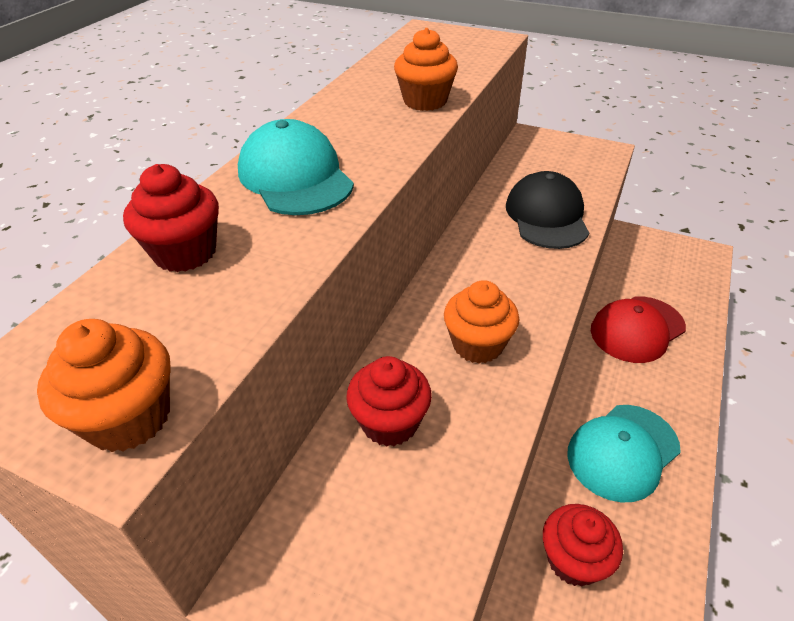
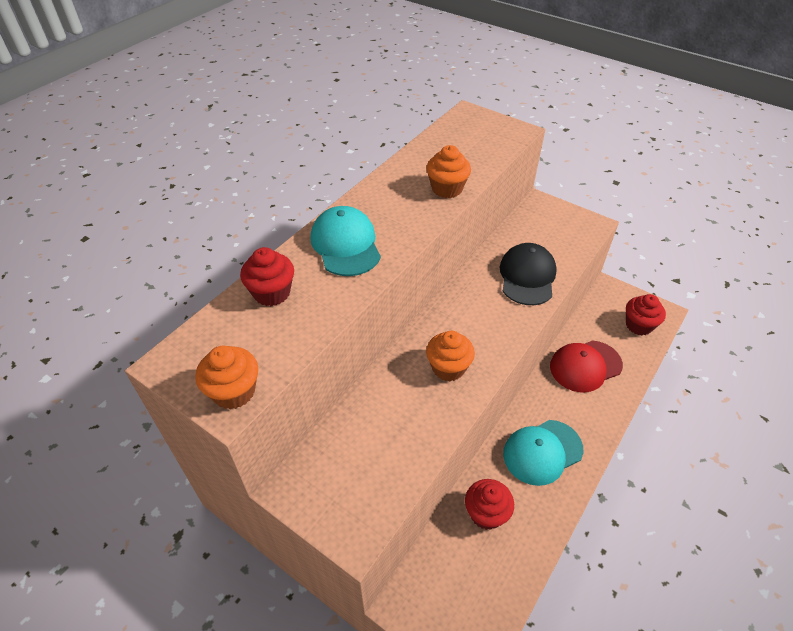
camera: 10 degrees right, 5 degrees up
(390, 422) = (380, 410): red cupcake -> red cupcake (638, 325)

